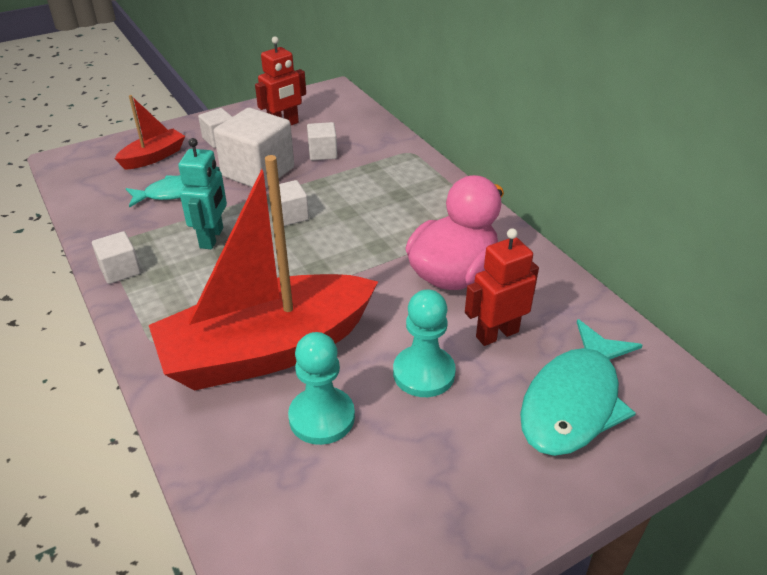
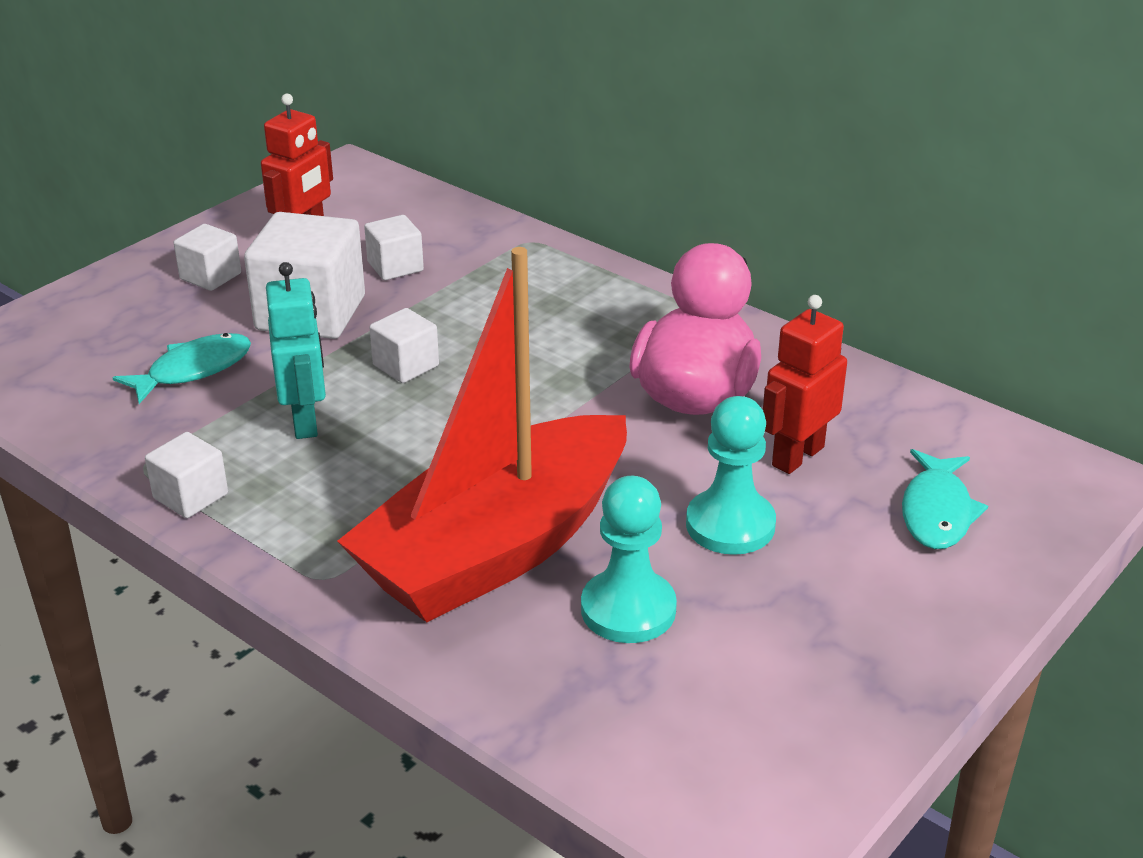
camera: 20 degrees left, 5 degrees down
(153, 157) = (117, 323): red boat -> none
(573, 401) = (937, 512): turquoise fish -> turquoise fish, size x0.61

